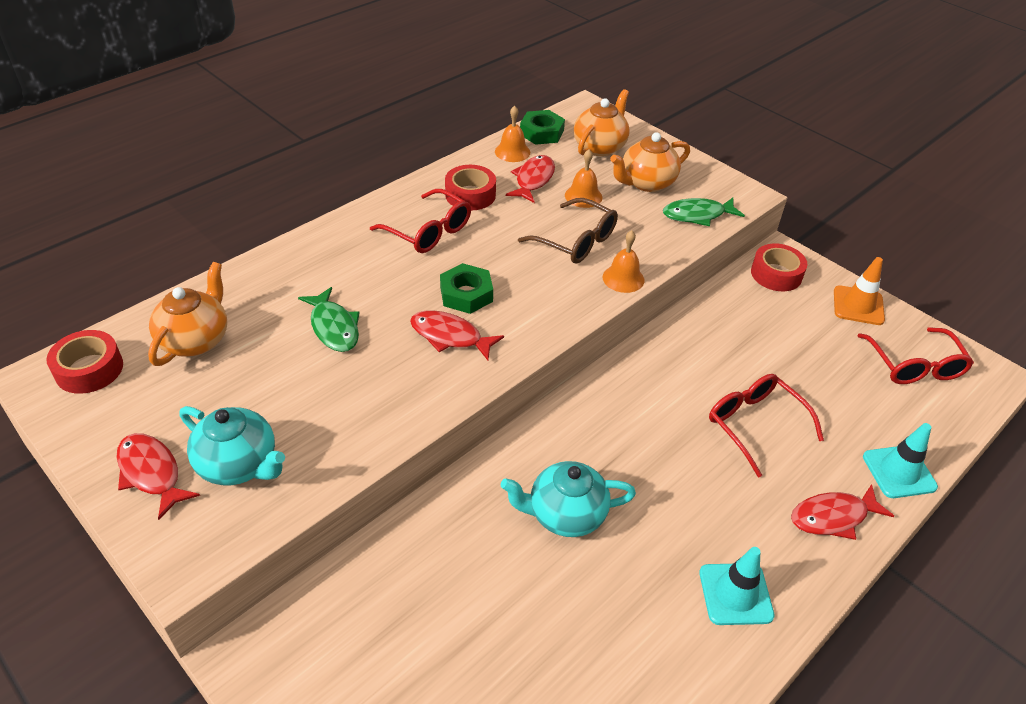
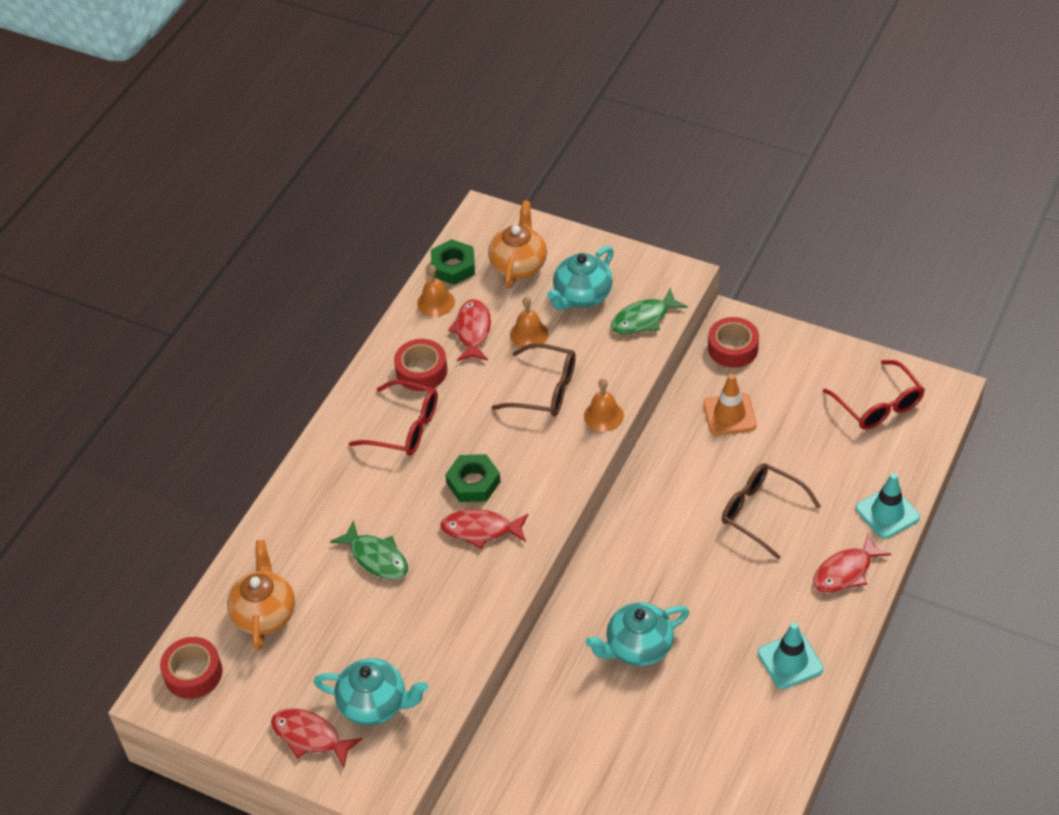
camera: 15 degrees left, 5 degrees up
(646, 183) = (582, 296): orange teapot -> turquoise teapot
(754, 424) = (760, 512): red glasses -> brown glasses
(858, 305) = (815, 357): orange traffic cone -> orange traffic cone (729, 414)

